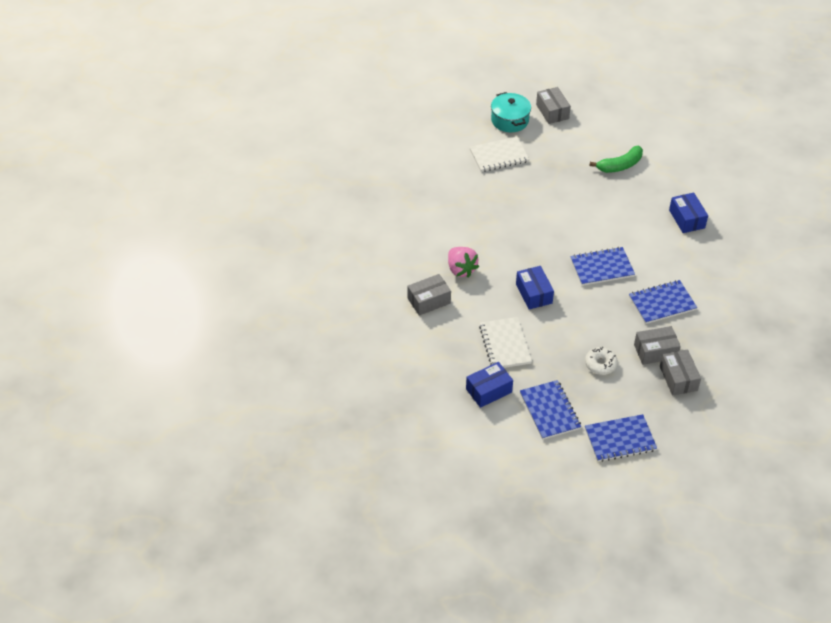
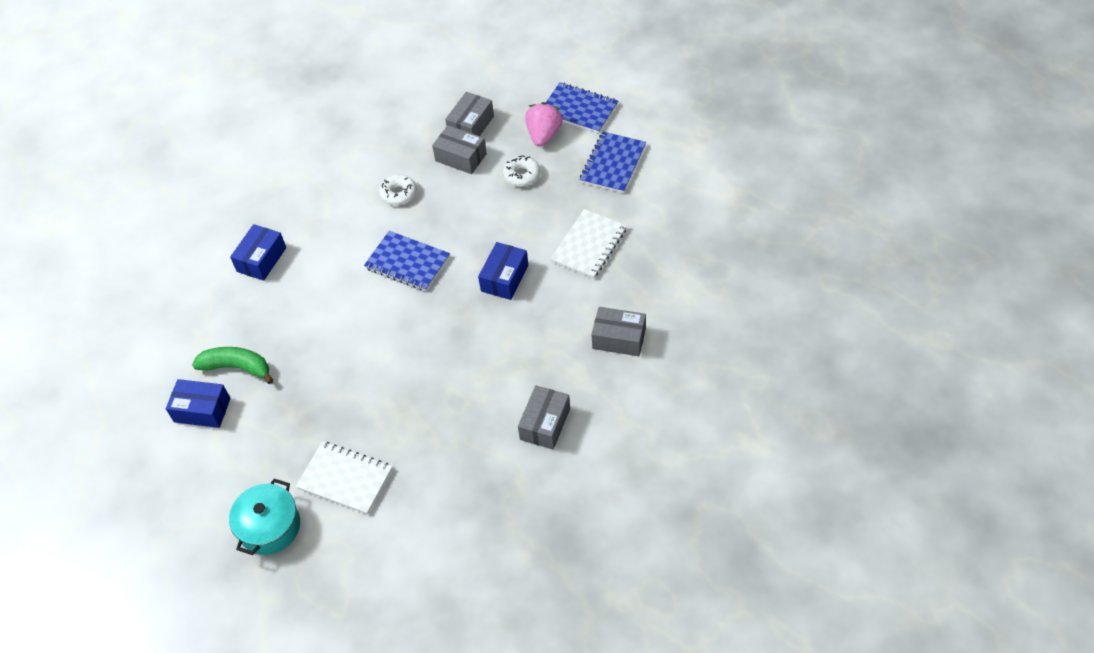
camera: 135 degrees left, 5 degrees up
(461, 269) = (549, 353): pink strawberry -> pink strawberry (544, 135)
(488, 390) = (649, 212): blue box -> blue box (202, 410)
(552, 111) = (207, 502): grey box -> grey box (545, 424)
(662, 303) = (398, 194): blue notebook -> white donut

